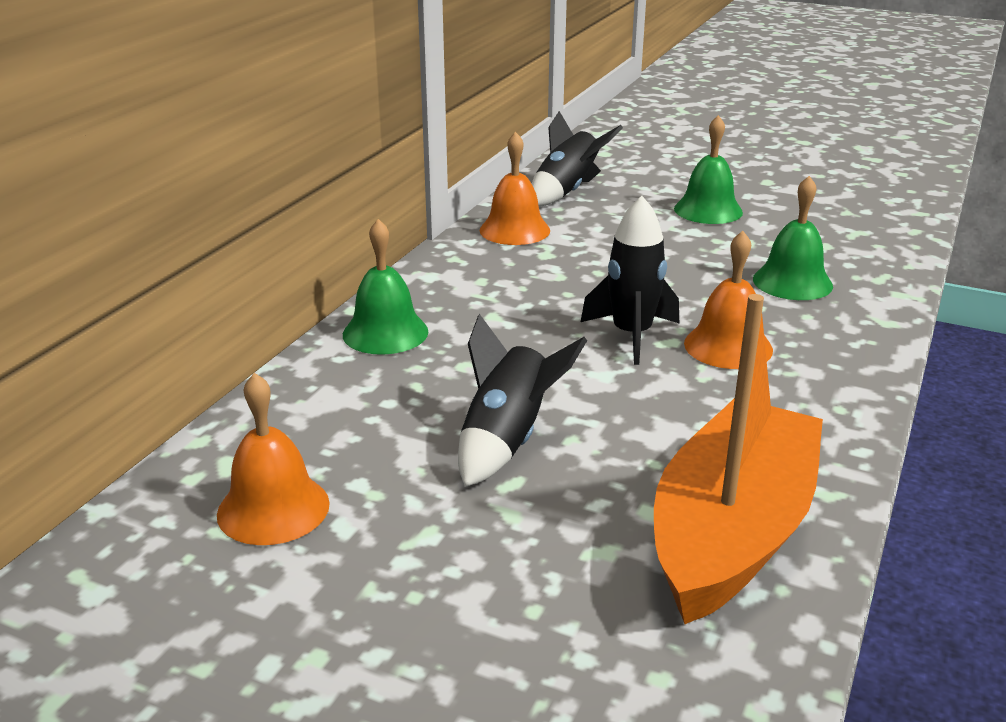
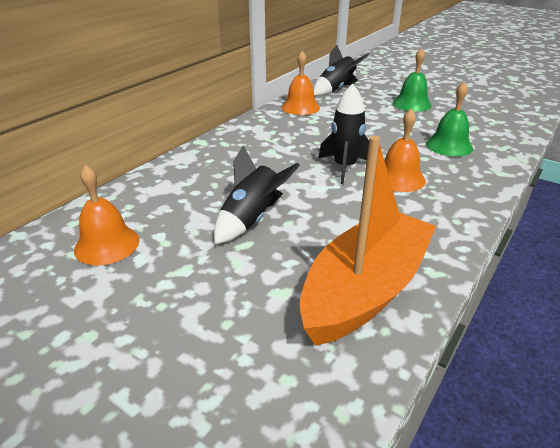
camera: 10 degrees right, 5 degrees up
(385, 333) = (209, 155): green bell -> none

